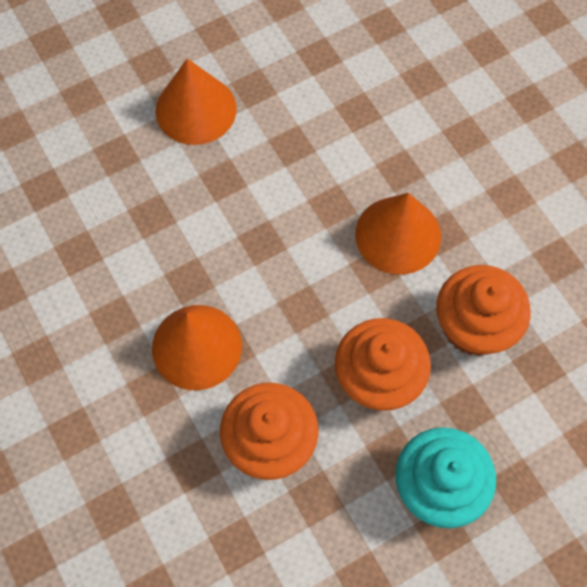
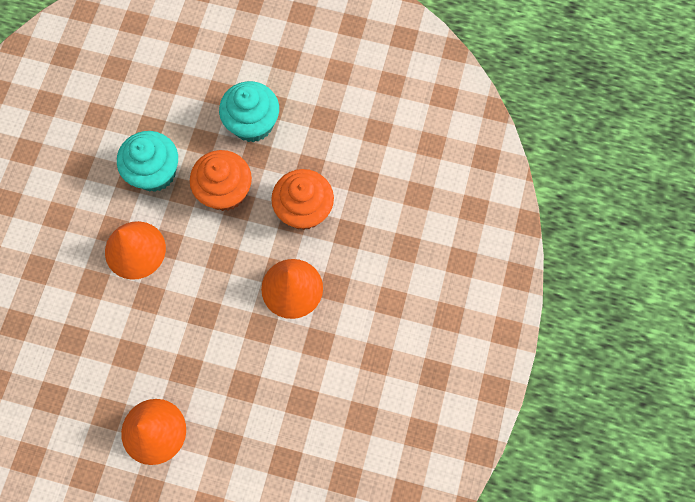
camera: 135 degrees left, 5 degrees up
(474, 326) = (155, 172): orange cupcake -> turquoise cupcake

